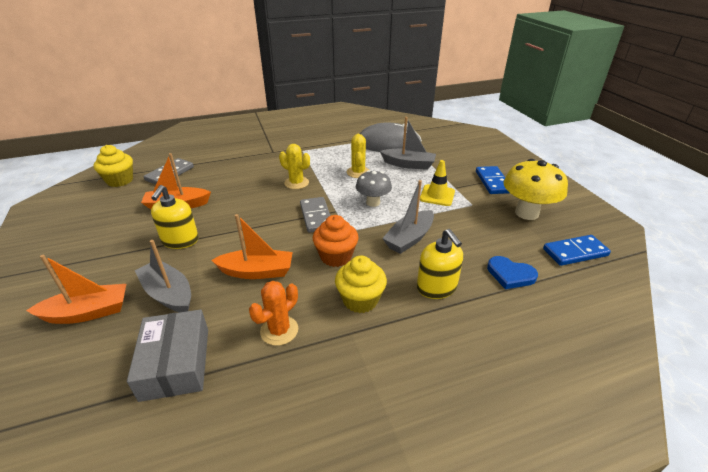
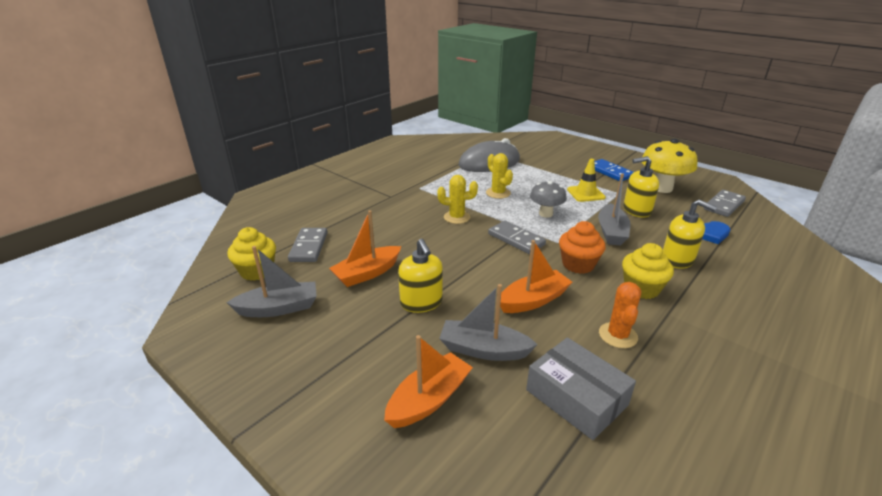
camera: 30 degrees left, 5 degrees down
(408, 164) = (530, 175): grey boat -> grey boat (279, 308)
(465, 226) = (636, 210): none -> yellow soap dispenser
(575, 252) = (723, 205): blue domino -> grey domino

